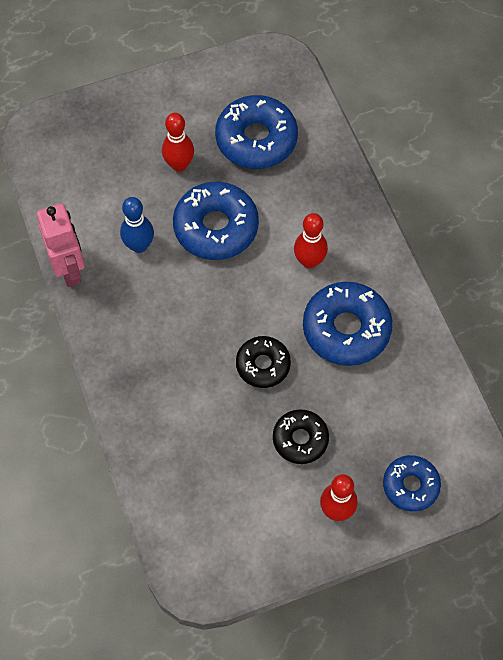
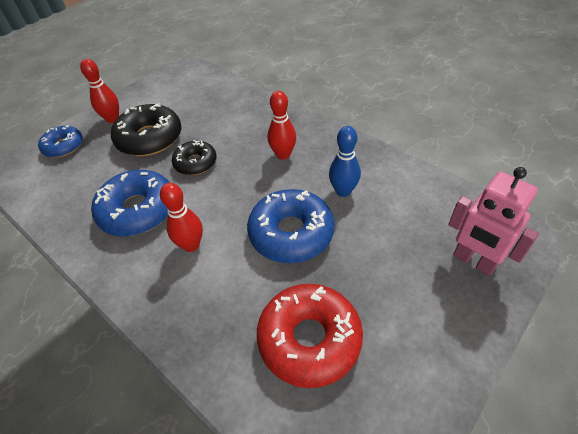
camera: 155 degrees right, 15 degrees down
(70, 270) = (379, 154): pink robot -> pink robot (473, 261)
(179, 165) = (366, 270): red bowling pin -> red bowling pin (283, 155)
(256, 139) = (309, 339): blue donut -> red donut
(300, 439) = (149, 138): black donut -> black donut, size x1.65

